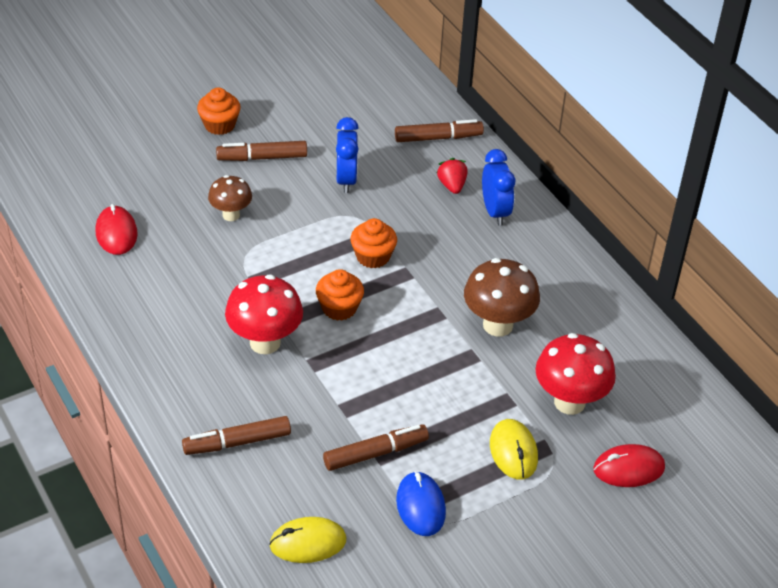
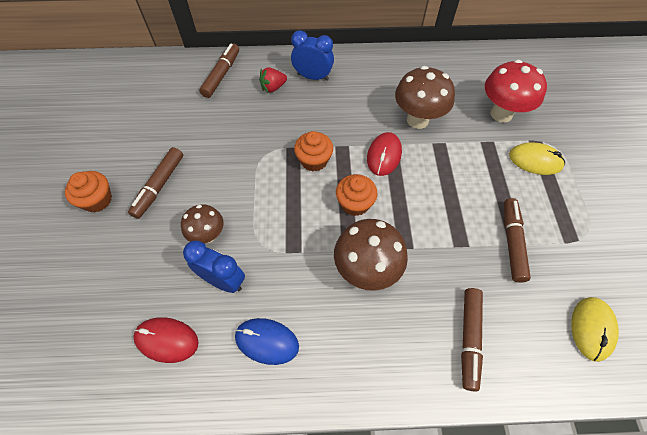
camera: 60 degrees left, 15 degrees up
(265, 342) = (366, 270): red mushroom -> brown mushroom
(346, 180) = (224, 143): blue clock -> blue clock (223, 281)
(421, 506) = (571, 235): blue mouse -> blue mouse (267, 341)
(452, 185) = (273, 87): red strawberry -> red strawberry turned 45 degrees counterclockwise
(628, 468) = (566, 110): red mouse -> red mouse (384, 155)

